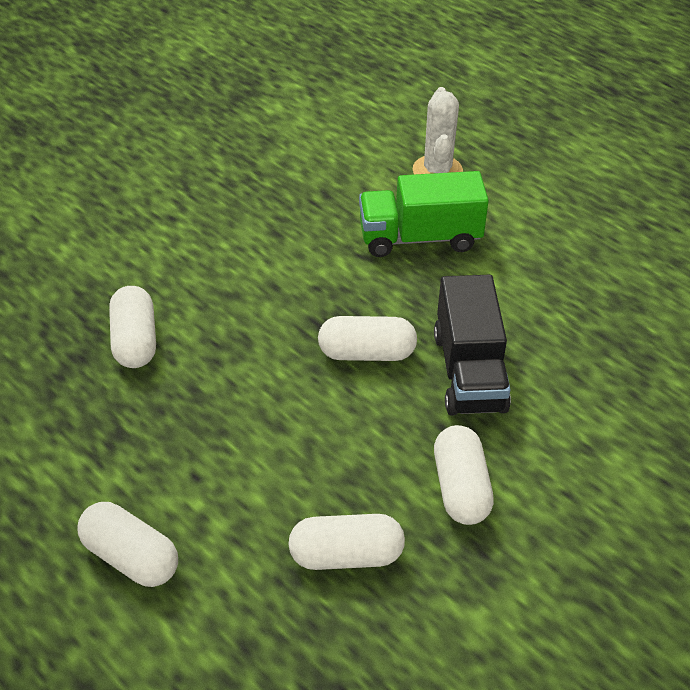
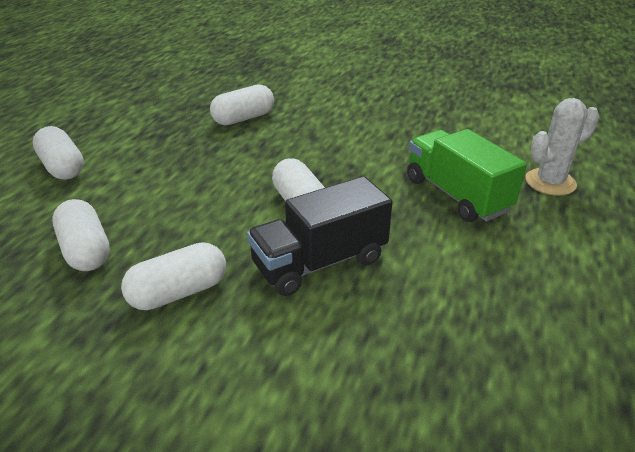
camera: 65 degrees right, 10 degrees down
(131, 557) = (62, 167): white capsule -> white capsule turned 45 degrees counterclockwise

